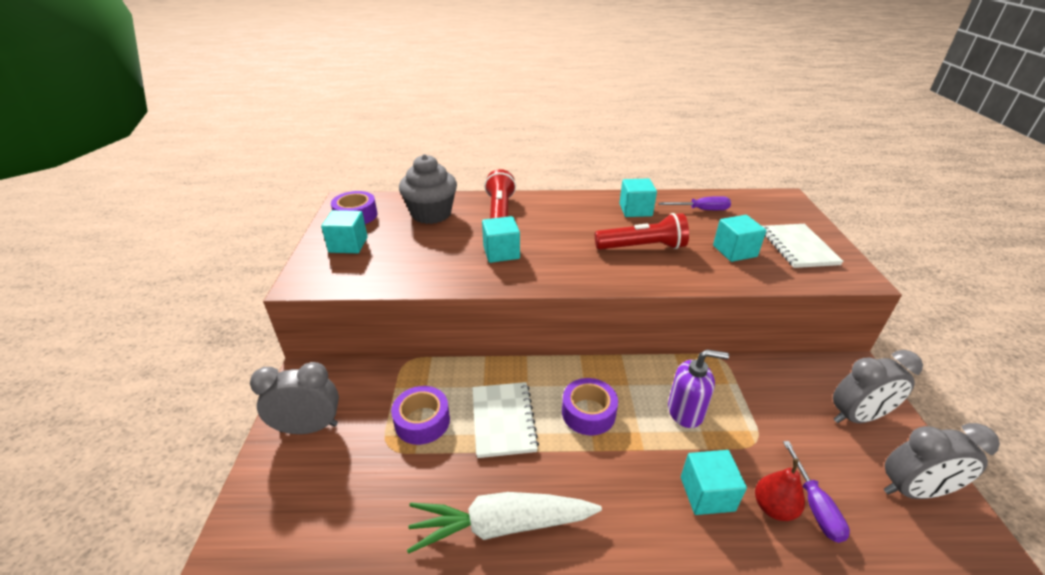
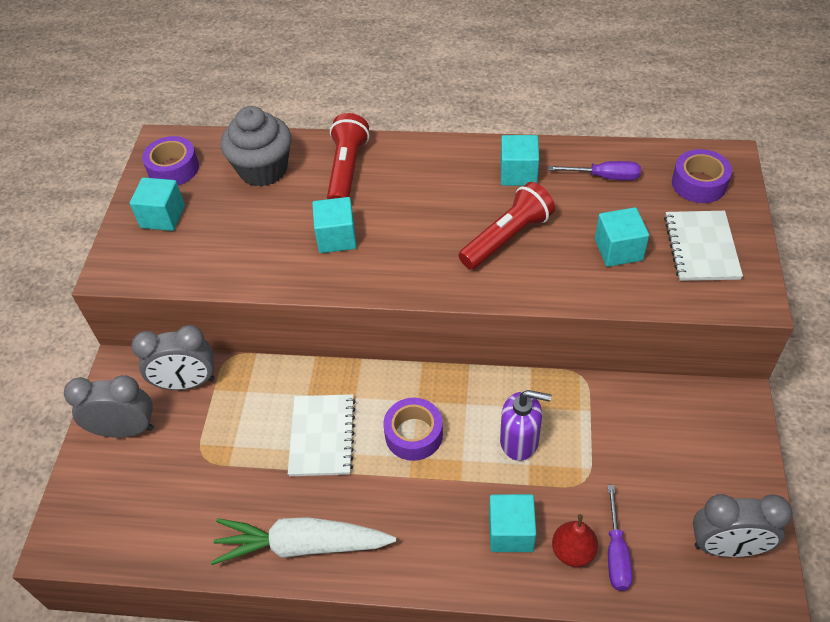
camera: 10 degrees right, 15 degrees up
(422, 421) = (239, 431): purple tape -> purple tape (699, 183)
(642, 247) = (507, 238): red flashlight -> red flashlight turned 45 degrees counterclockwise
(857, 417) = (709, 461): grey clock -> grey clock (187, 383)

